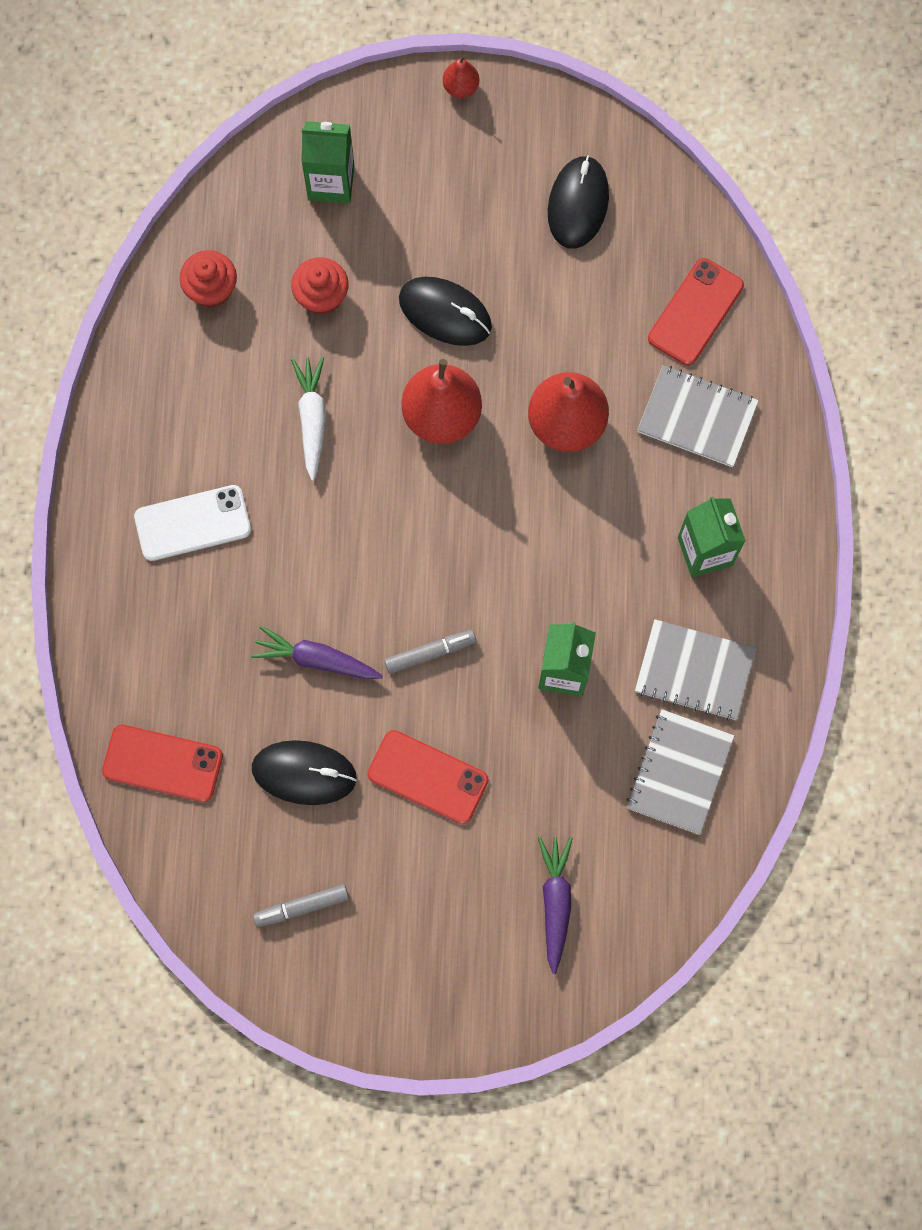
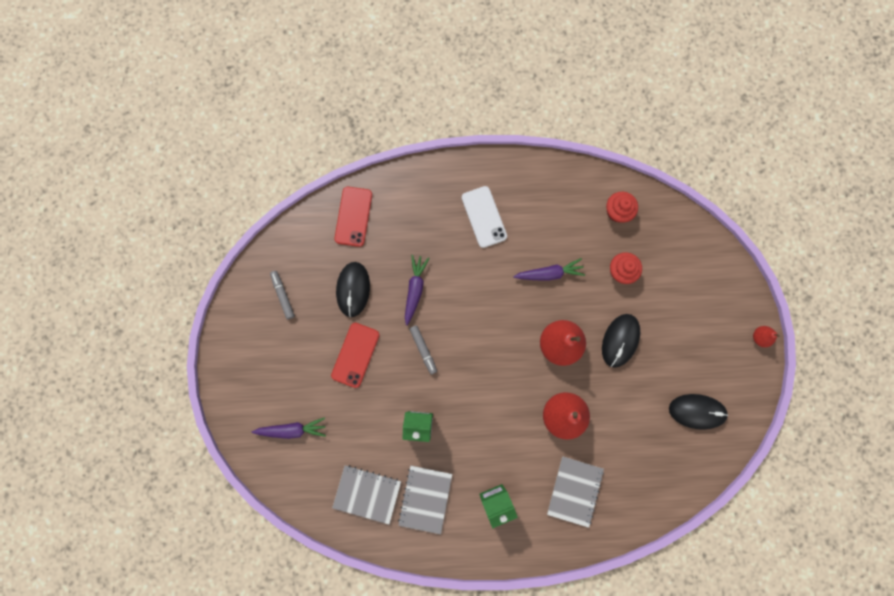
camera: 85 degrees right, 5 degrees up
(312, 419) = (549, 273): white carrot -> purple carrot
(331, 183) = (689, 269): green carton -> none
(695, 312) = (639, 486): red phone -> none

